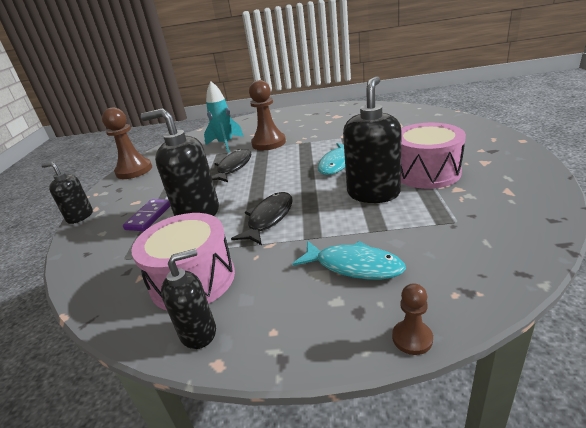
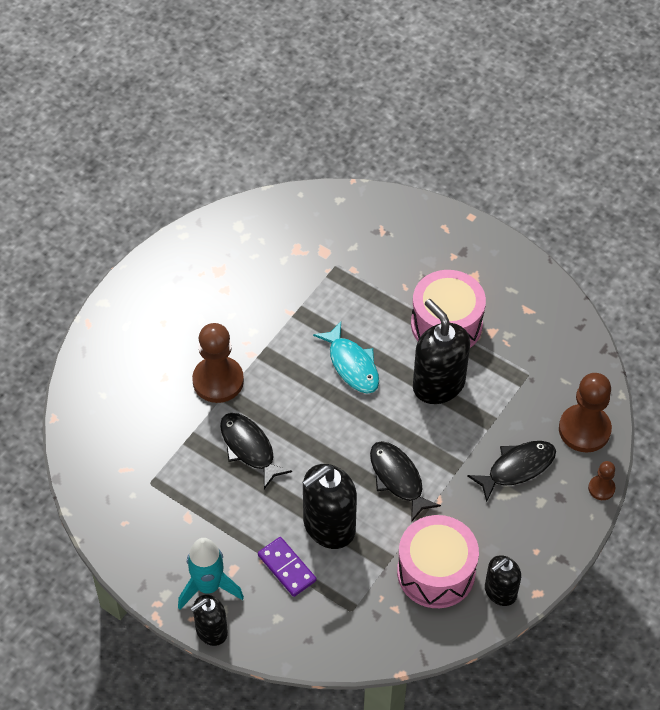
camera: 60 degrees left, 25 degrees up
(134, 170) = (128, 544): brown pawn -> brown pawn (584, 429)
(198, 332) = (500, 592): black soap dispenser -> black soap dispenser turned 135 degrees counterclockwise
(225, 144) = (162, 420): turquoise rocket -> turquoise rocket (208, 587)
(354, 266) = (517, 468): turquoise fish -> black fish

